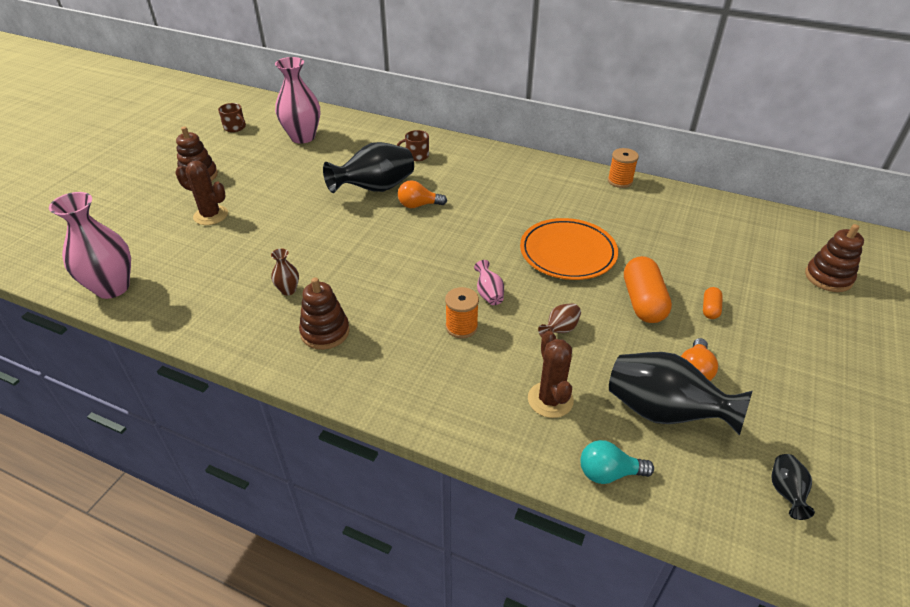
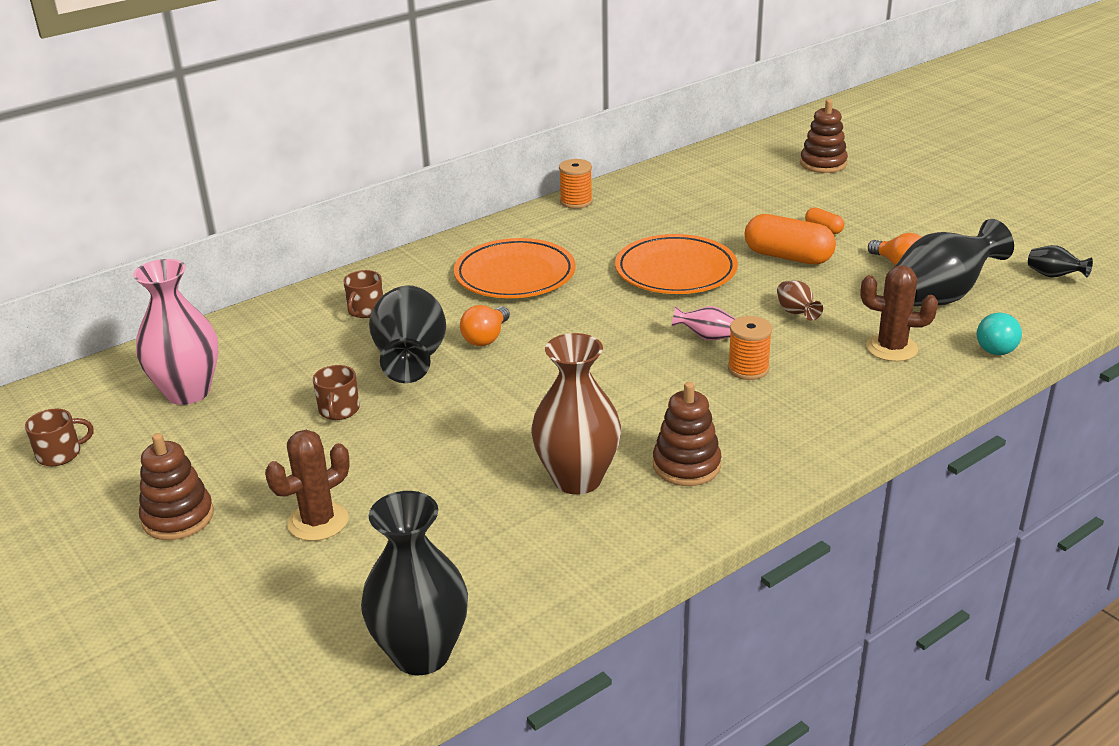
camera: 60 degrees left, 10 degrees down
(112, 287) = (421, 654): pink vase -> black vase
(288, 290) = (577, 479): brown vase -> brown vase, size x2.18
(312, 184) = (339, 410): none -> brown mug
(500, 190) = (515, 275): none -> orange plate

